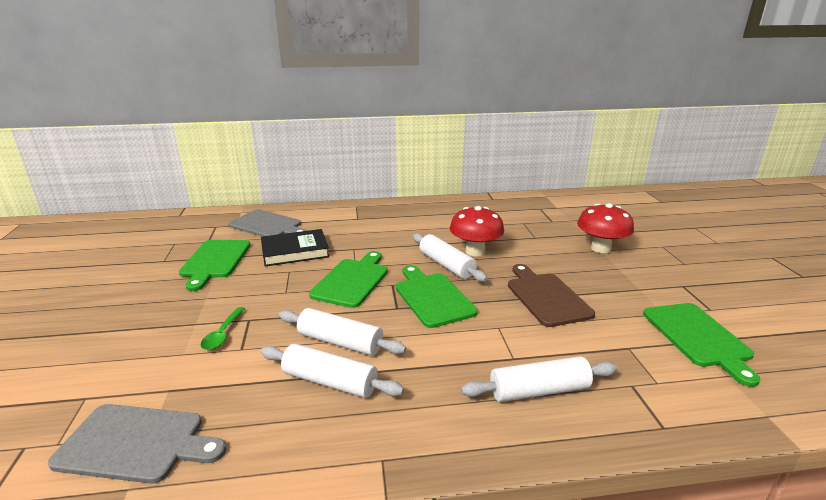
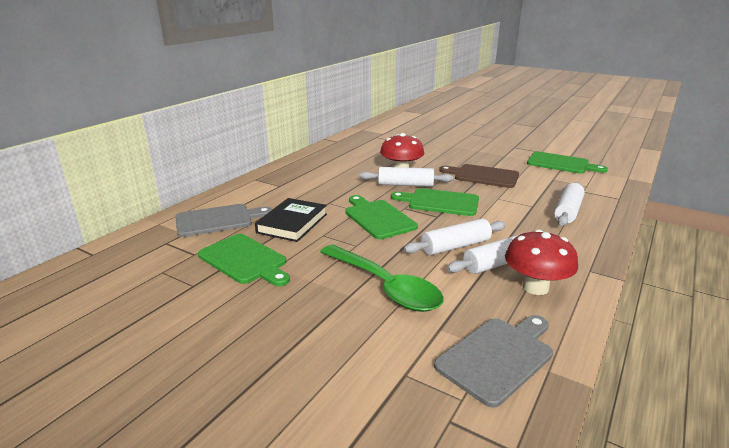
camera: 50 degrees left, 0 degrees up
(223, 334) = (385, 286): green spoon -> green spoon, size x2.18
(600, 248) = (451, 145): red mushroom -> red mushroom (535, 287)

